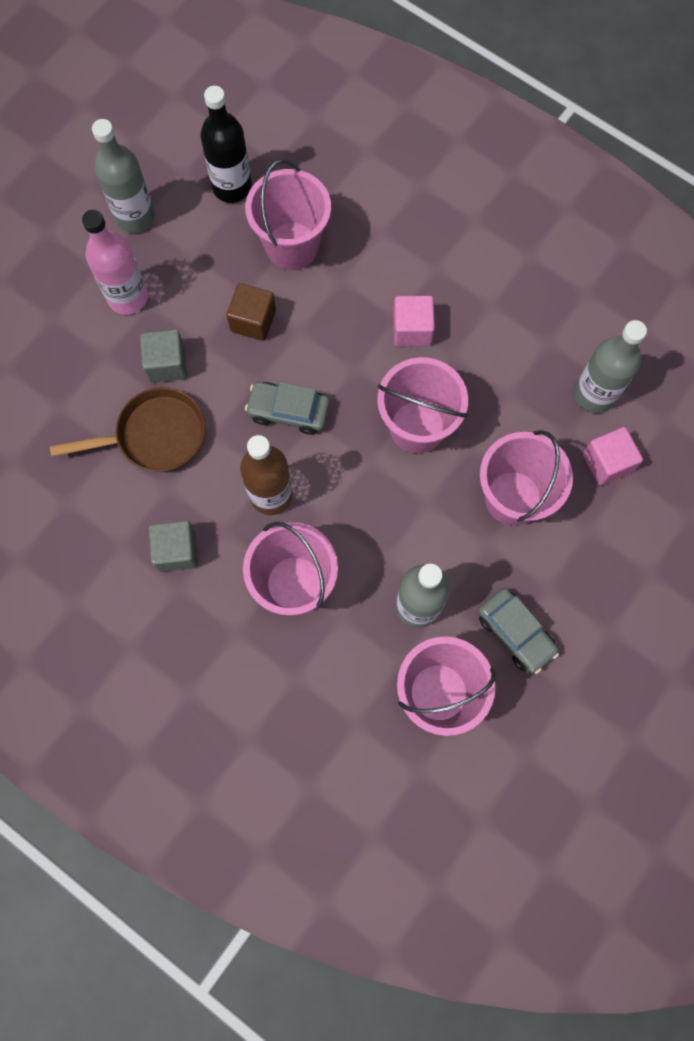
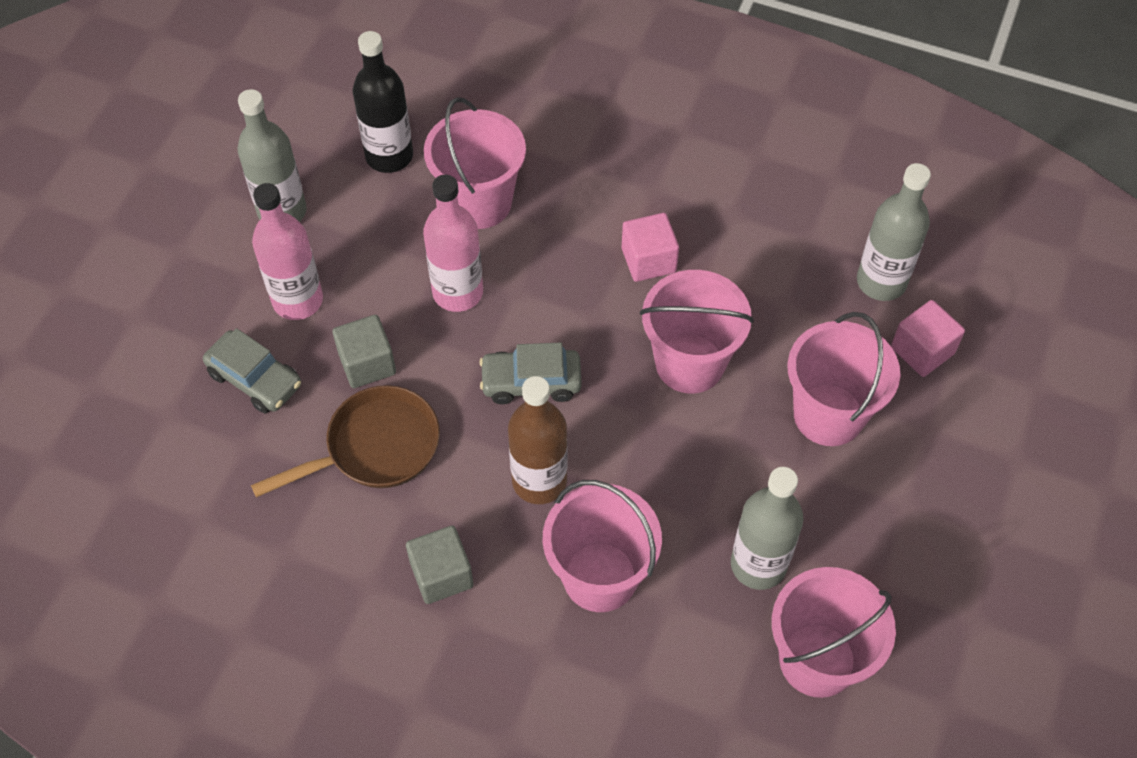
camera: 15 degrees left, 15 degrees down
(253, 320) = (458, 292): brown cube -> pink bottle
(515, 633) = (885, 566): grey car -> grey car (255, 379)

